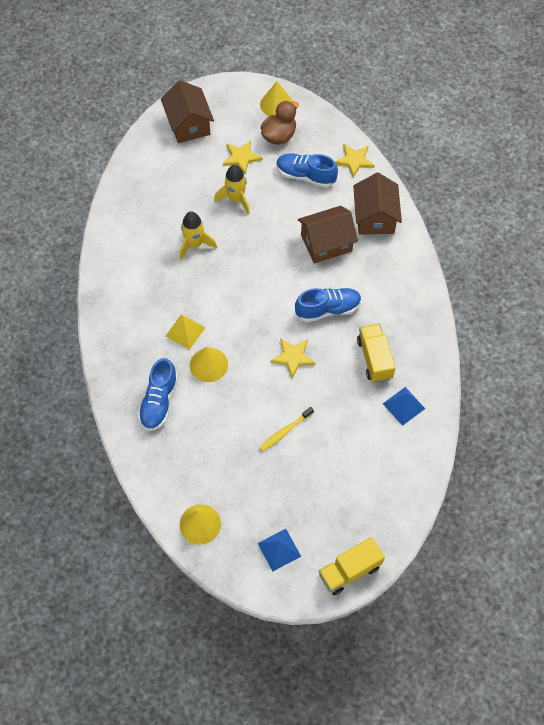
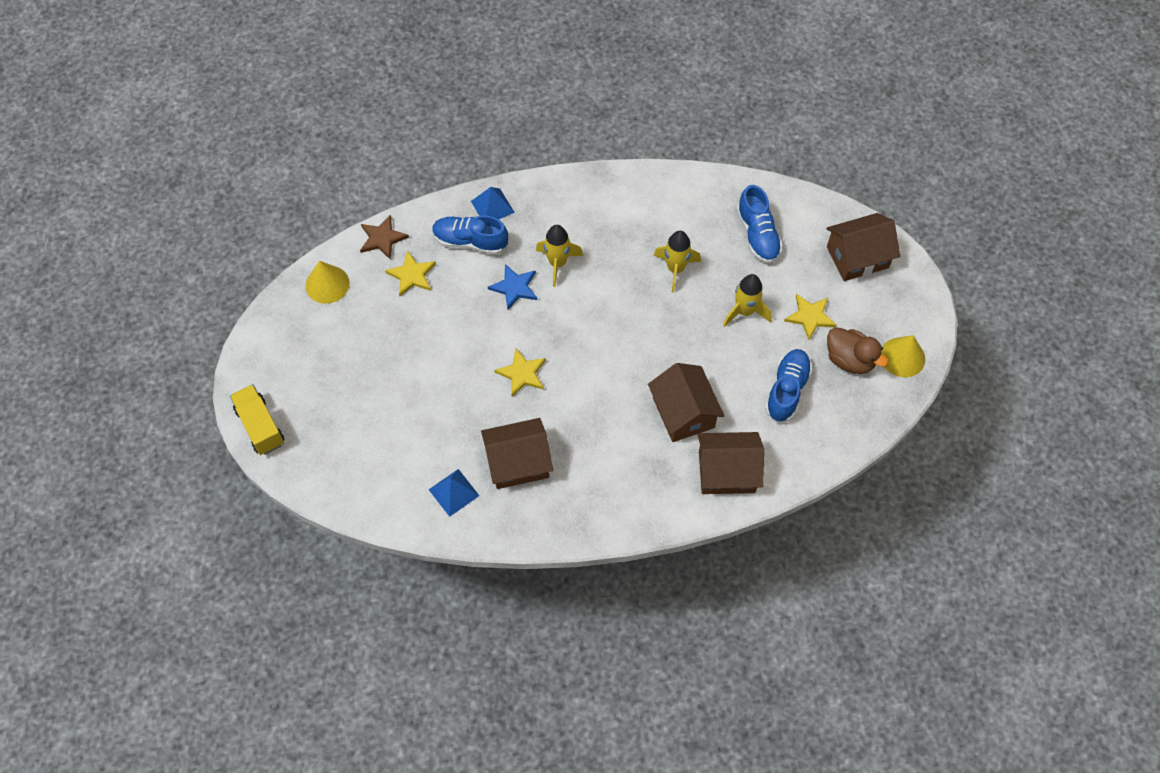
camera: 90 degrees right, 0 degrees up
(151, 478) = (382, 238): none -> brown star
(185, 331) = (557, 263): yellow pyramid -> yellow rocket
(208, 364) = (514, 287): yellow cone -> blue star
(279, 549) = (291, 358): blue pyramid -> blue pyramid (492, 206)
(285, 431) = (428, 365): yellow toothbrush -> none
(328, 309) = (587, 412): blue shoe -> blue shoe (757, 235)
(354, 160) = (817, 450): yellow star -> yellow star (412, 275)
(374, 359) = (518, 462): yellow truck -> brown house

